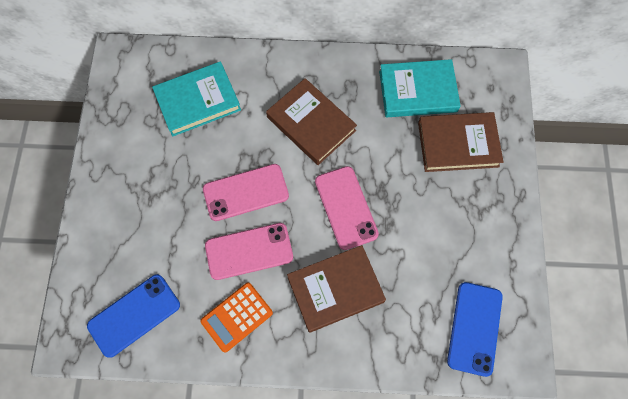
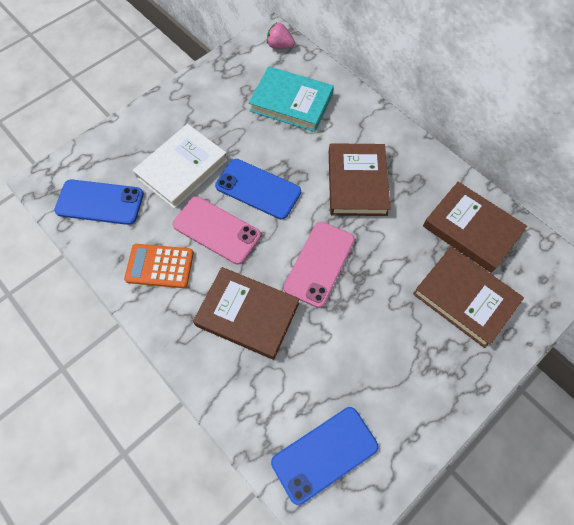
camera: 45 degrees right, 5 degrees down
(137, 60) = (279, 46): none -> pink strawberry
(170, 229) = (182, 168): none -> white book
(246, 192) = (258, 189): pink phone -> blue phone
(417, 91) = (471, 229): turquoise book -> brown book

